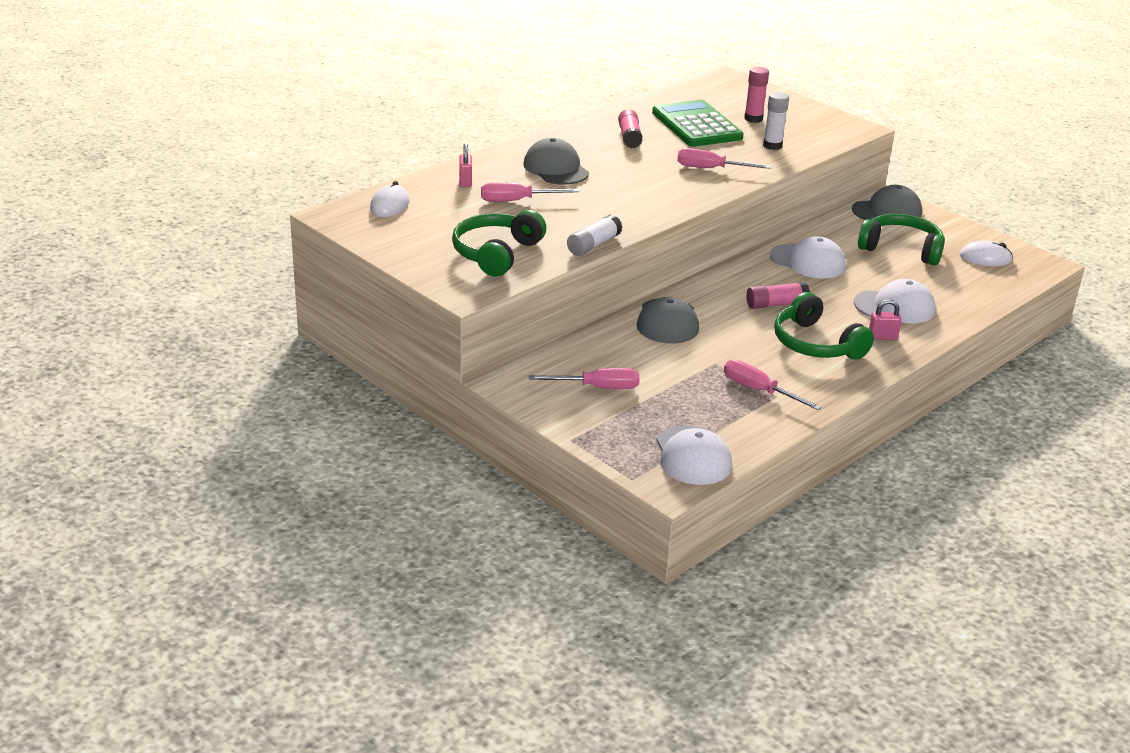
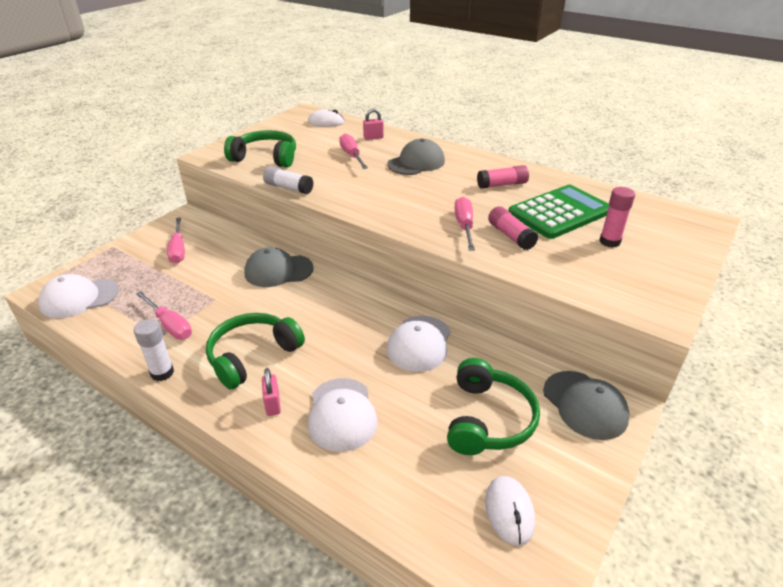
camera: 80 degrees right, 5 degrees up
(759, 391) = (170, 325): pink screwdriver -> pink screwdriver turned 105 degrees clockwise
(772, 146) = (549, 256): white glue stick -> white glue stick (162, 373)
(776, 304) = (323, 327): pink glue stick -> pink glue stick (510, 236)

